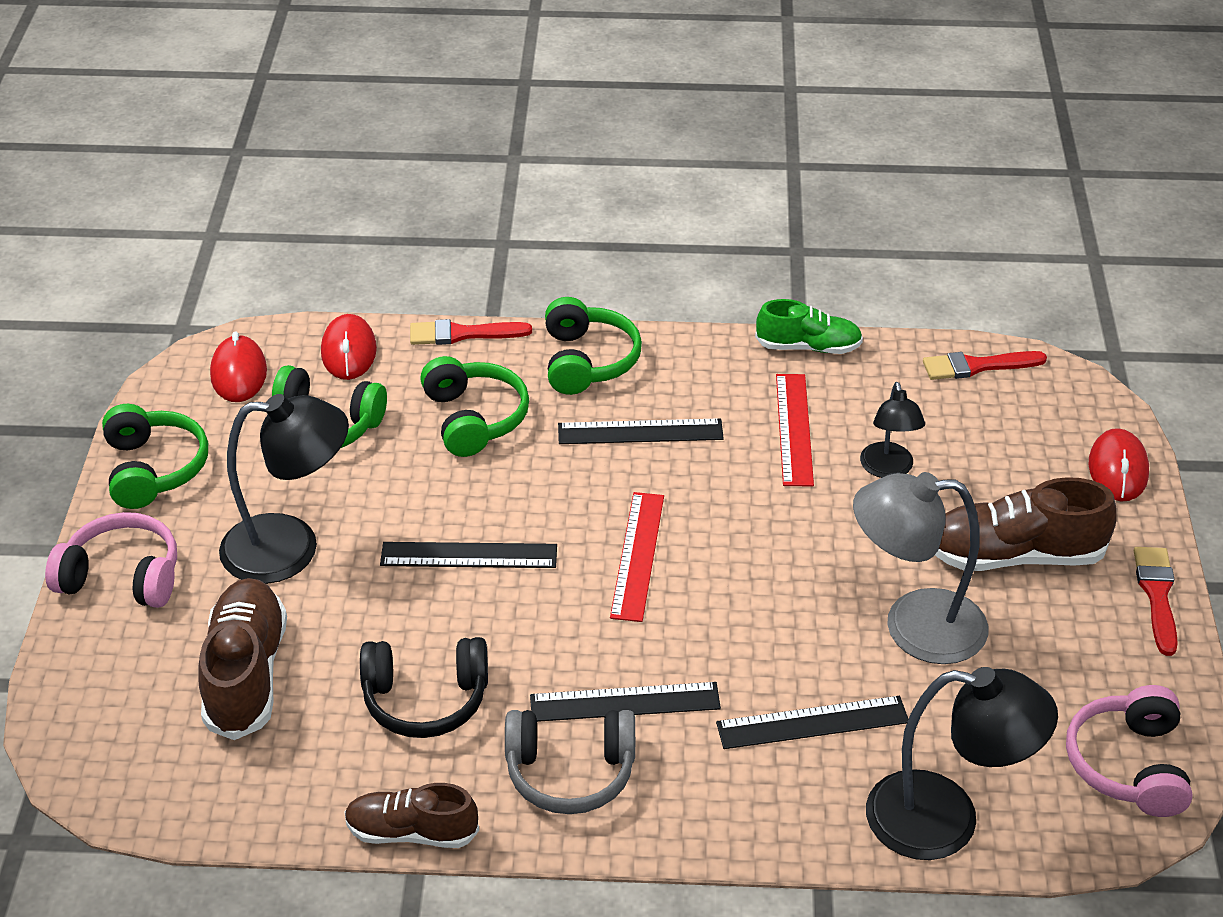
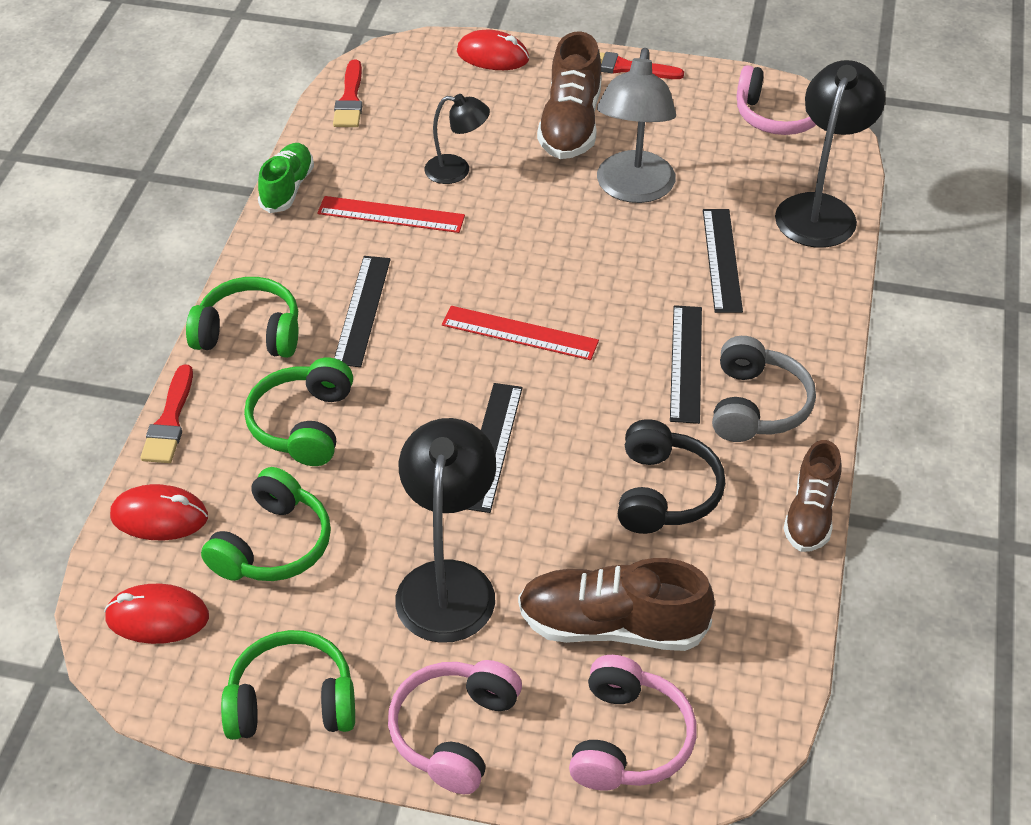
camera: 80 degrees left, 5 degrees up
(113, 700) = (628, 739): none -> pink headphones
(474, 418) = (303, 424): green headphones -> green headphones turned 75 degrees counterclockwise

